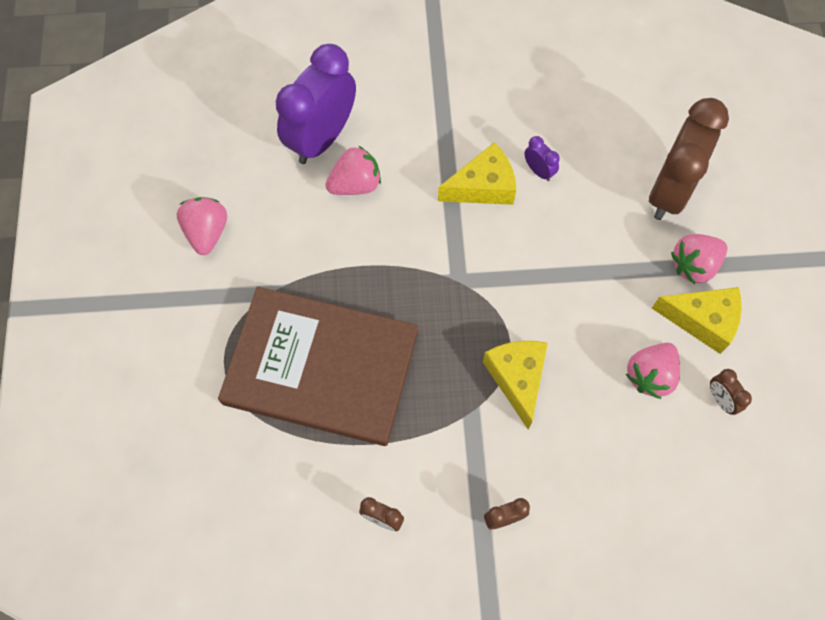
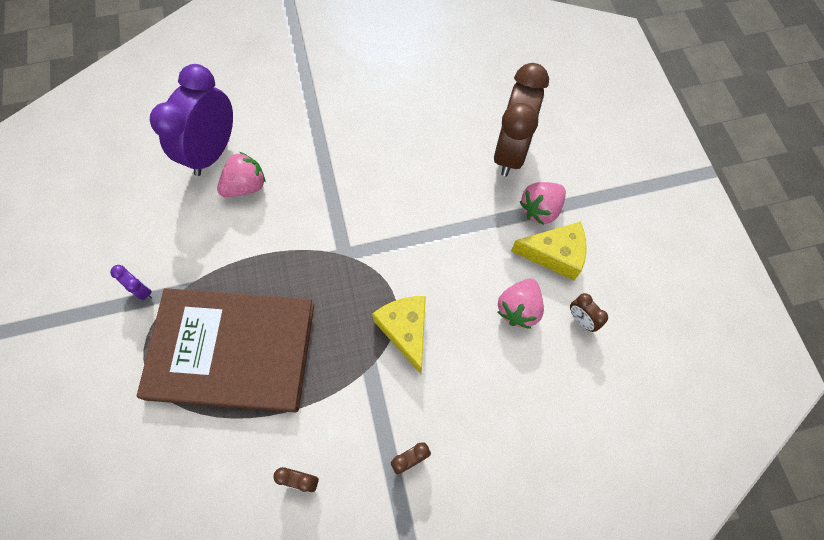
camera: 10 degrees left, 0 degrees up
(207, 232) = (119, 247): pink strawberry -> none
(483, 186) = (355, 171): yellow cheese -> none
(538, 171) = (400, 151): purple clock -> purple clock (142, 290)

